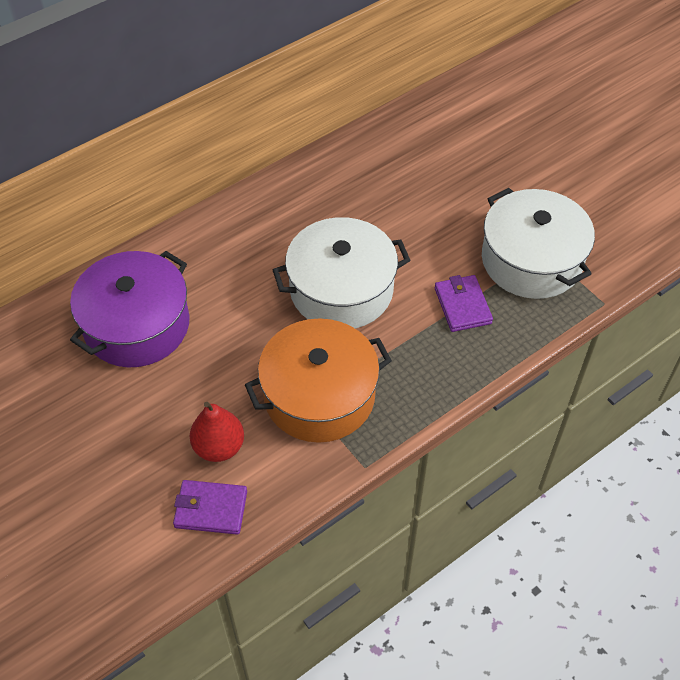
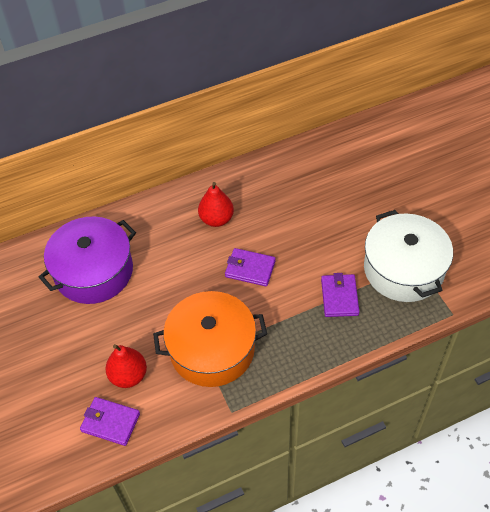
camera: 15 degrees right, 0 degrees up
(281, 236) = (216, 219): none -> red pear
(341, 289) = (250, 269): white pot -> purple wallet

